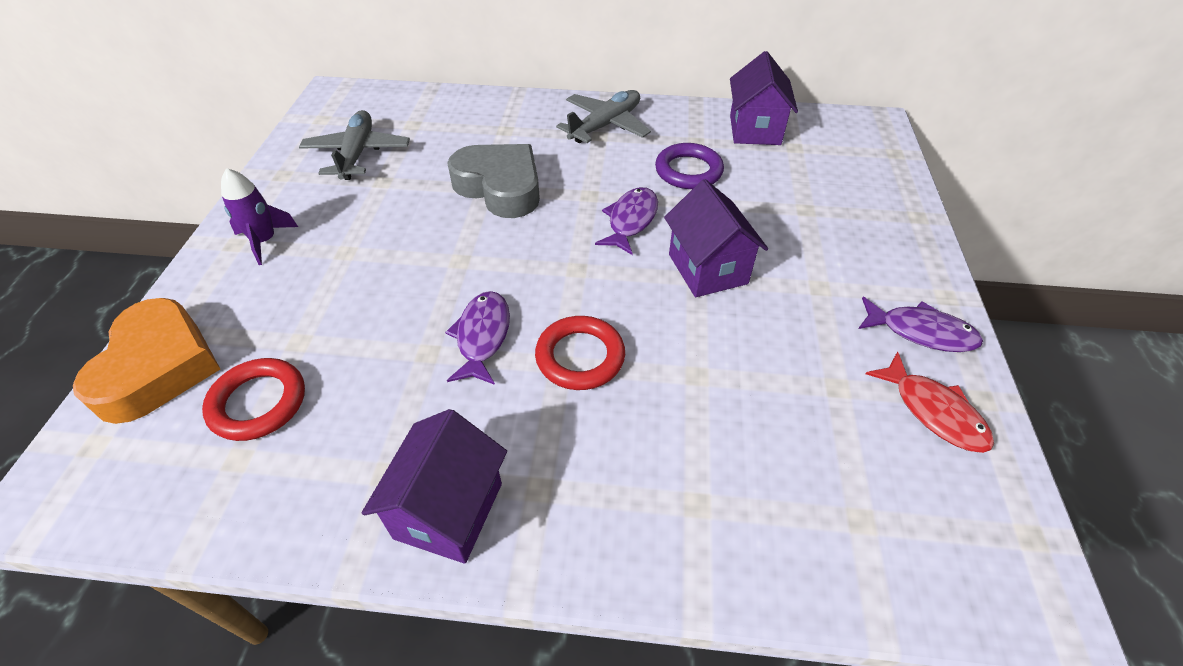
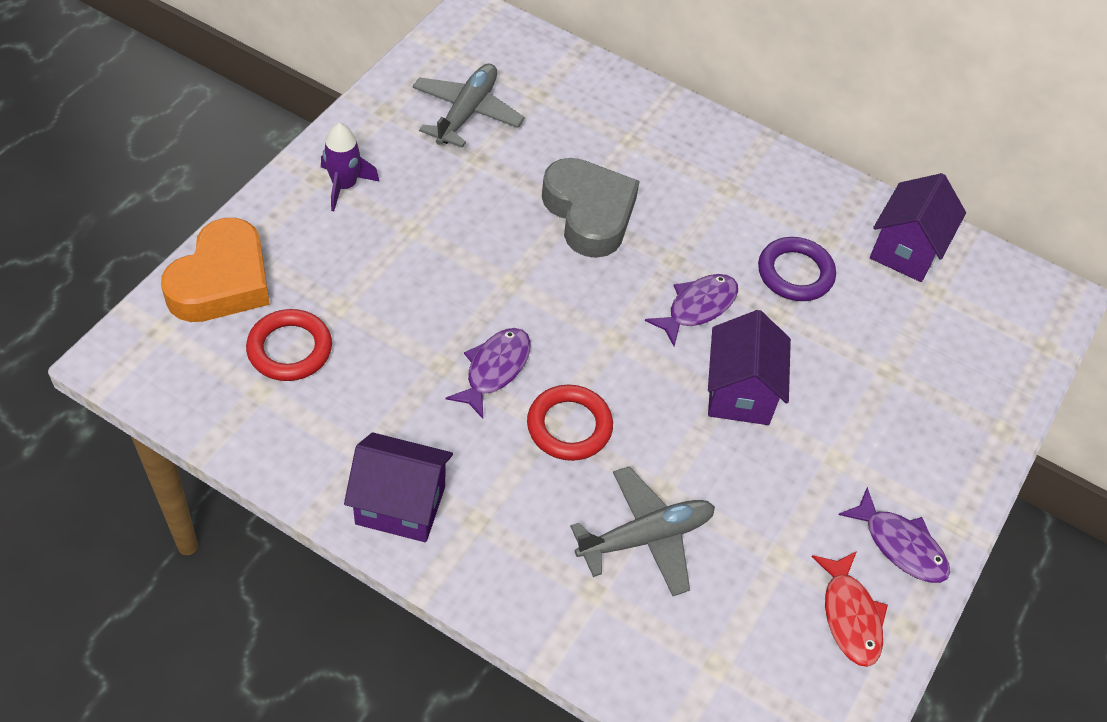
camera: 20 degrees right, 5 degrees up
(449, 511) = (400, 505): purple house -> purple house turned 60 degrees clockwise
(605, 125) = (742, 177): grey plane -> grey plane (645, 537)

